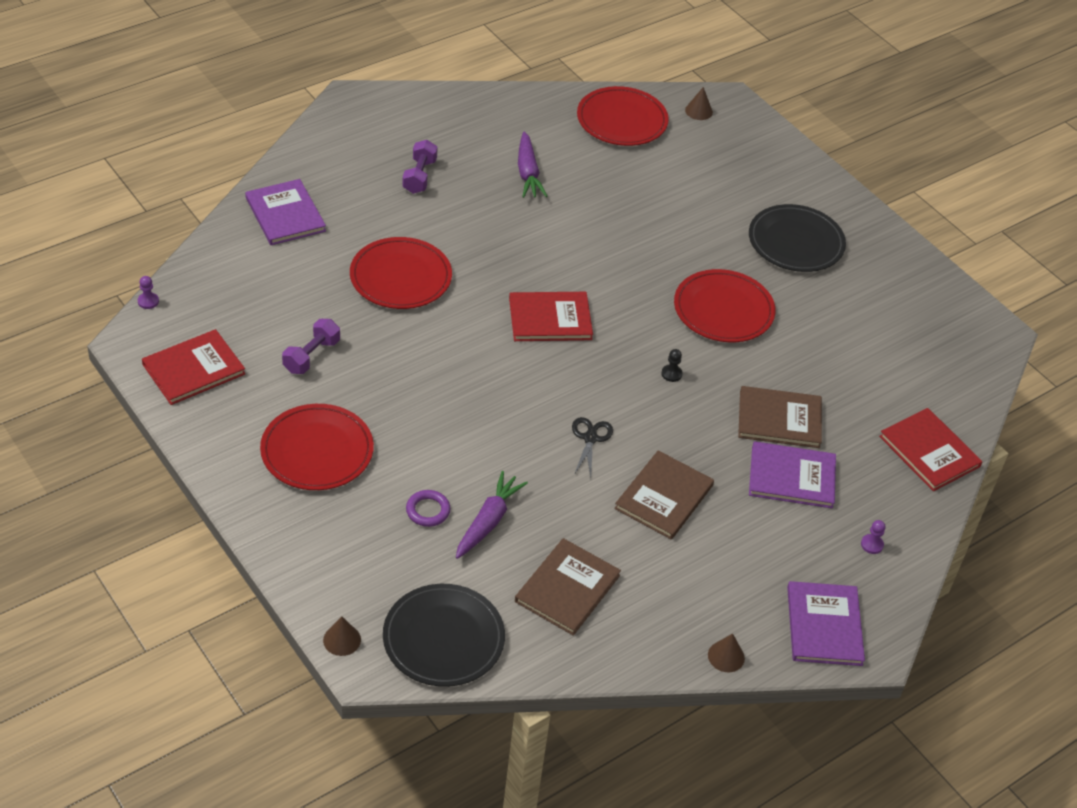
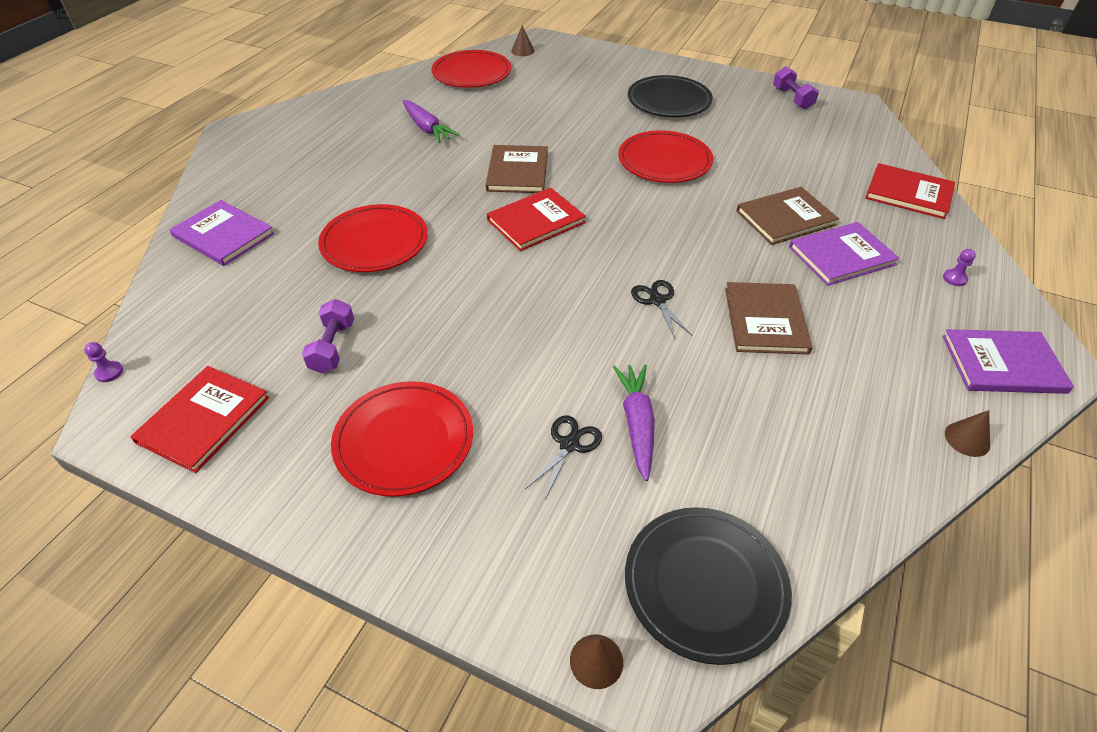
camera: 25 degrees left, 0 degrees up
(419, 176) = (334, 162): purple dumbbell -> purple dumbbell (792, 98)
(428, 511) = (569, 444): purple ring -> black scissors
(567, 588) = (770, 452): brown book -> brown book (517, 171)
(671, 374) = (672, 221): black pawn -> none
(824, 625) = (1002, 364): purple book -> purple book turned 60 degrees counterclockwise

